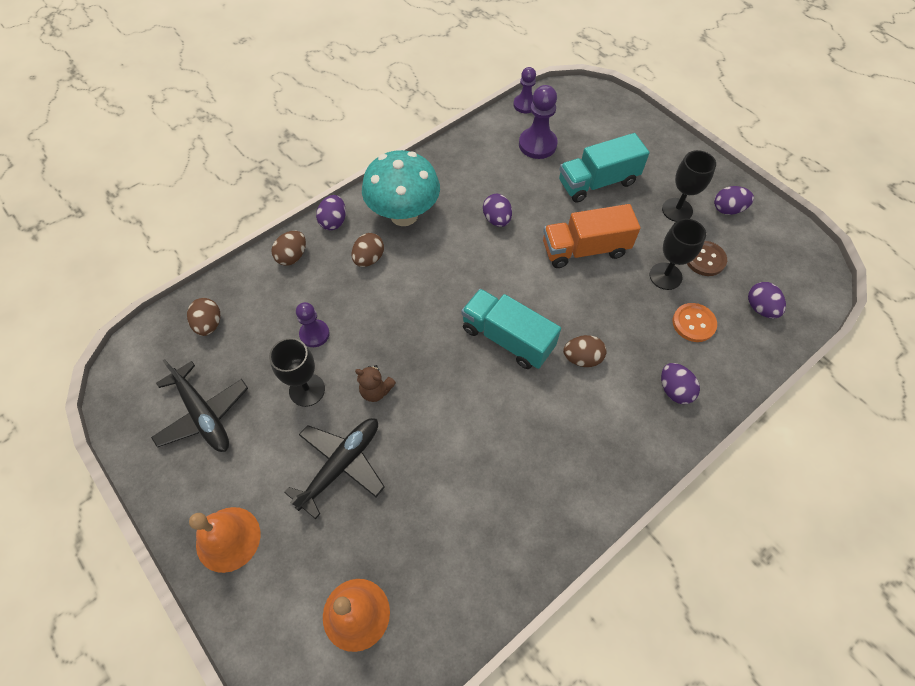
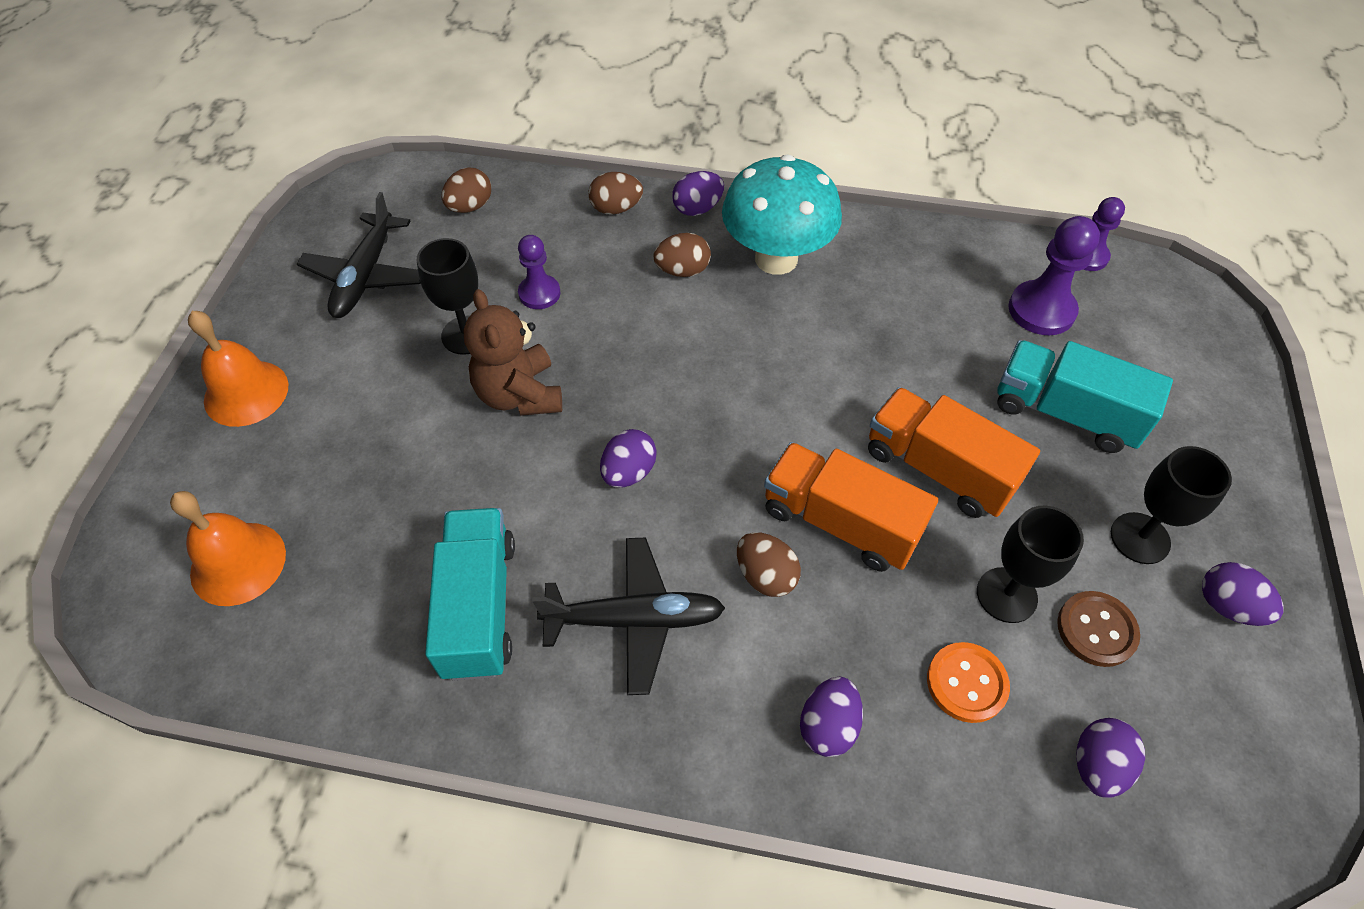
camera: 50 degrees right, 5 degrees down
(341, 465) = (401, 427): black plane -> black plane (633, 619)
(376, 390) = (519, 394): brown teddy bear -> brown teddy bear, size x1.73
(497, 219) = (874, 347): purple egg -> purple egg (628, 472)
(507, 338) = (712, 473): turquoise truck -> turquoise truck (479, 606)
(579, 307) = (840, 522): none -> orange truck

